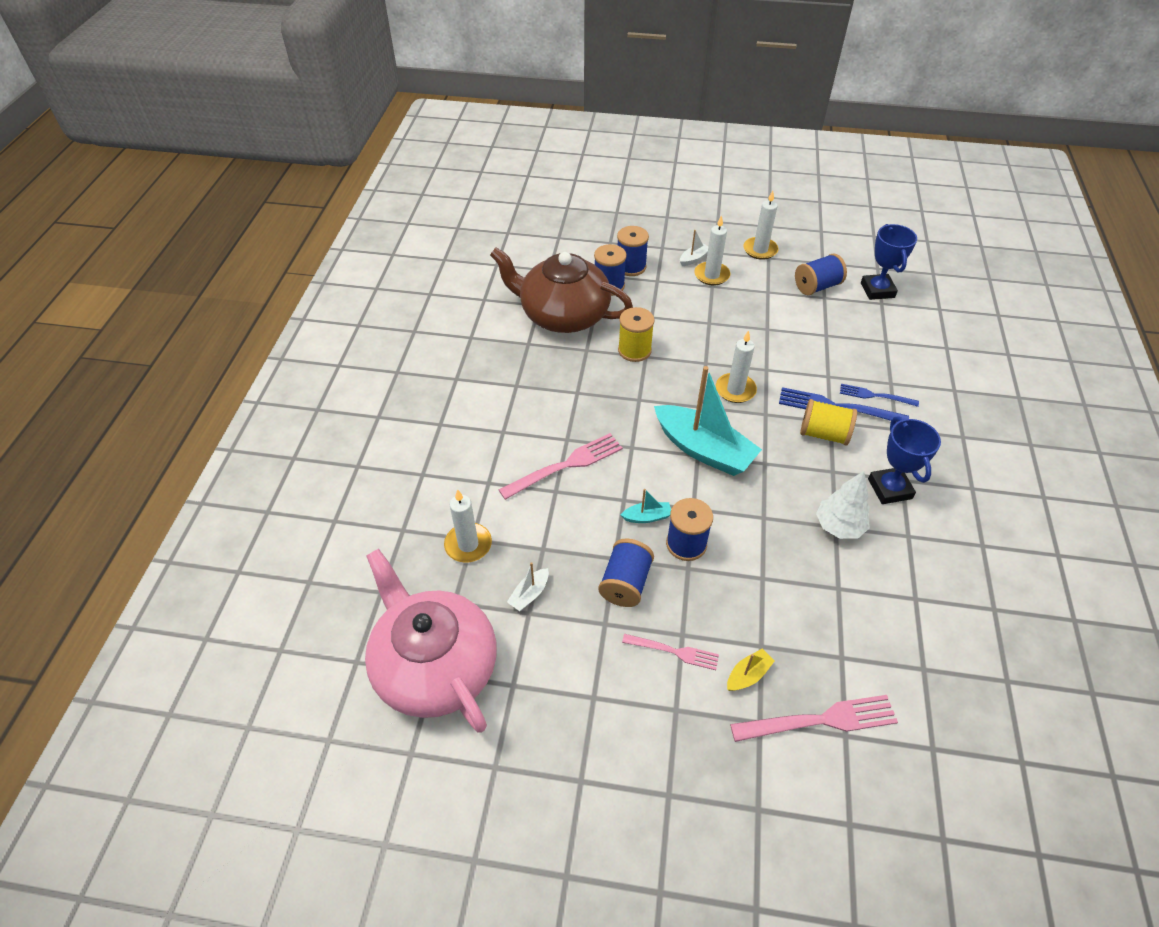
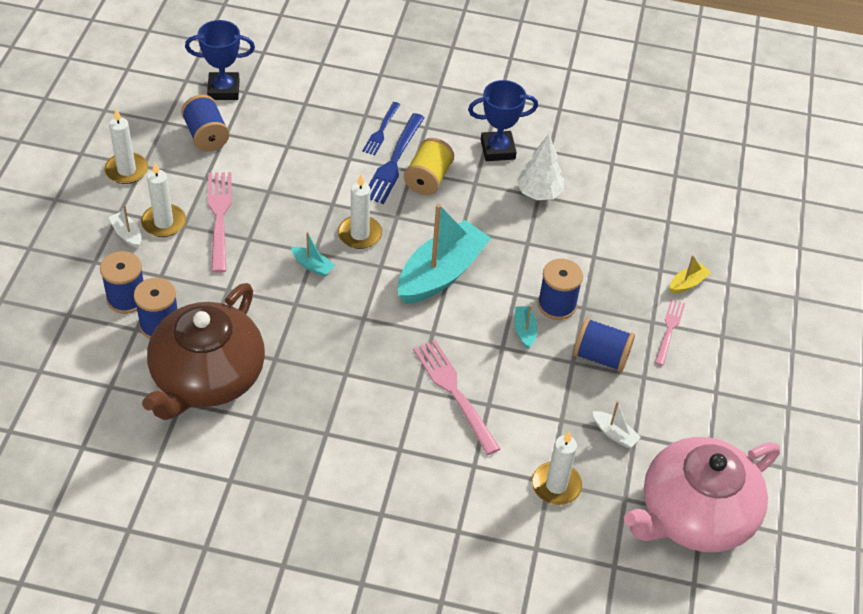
camera: 90 degrees left, 0 degrees up
(634, 350) = (284, 313): yellow spool -> none
(689, 363) = (312, 266): none -> turquoise boat
(748, 675) = (687, 283): yellow boat -> yellow boat turned 90 degrees clockwise
(820, 720) = (722, 246): pink fork -> pink fork (219, 216)

